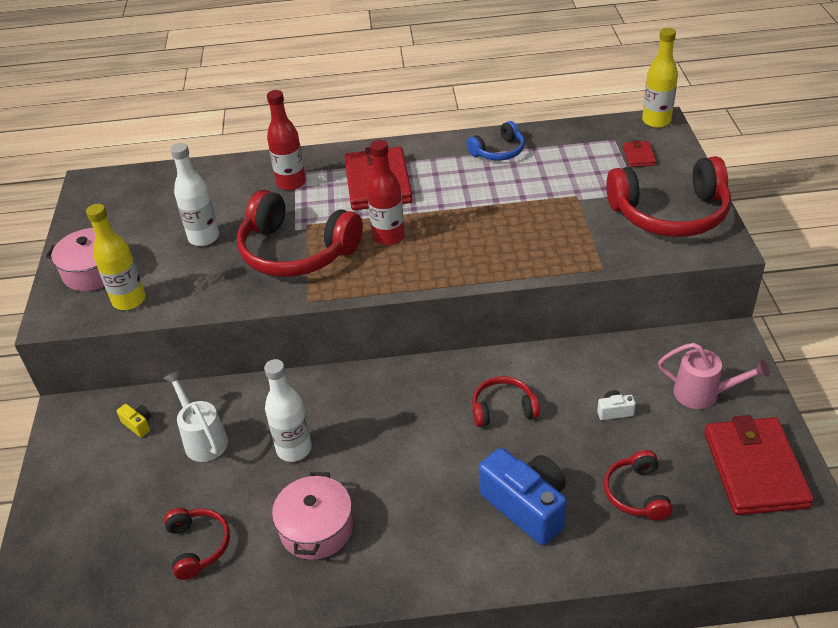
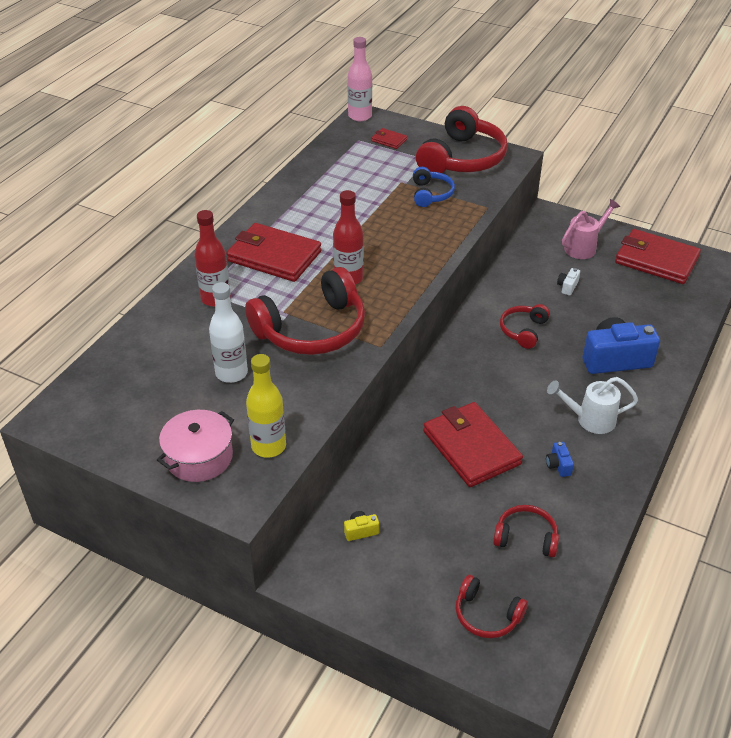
camera: 60 degrees left, 0 degrees up
(203, 439) = (414, 495): white watering can -> white watering can (590, 420)
(294, 449) = (471, 447): white bottle -> red wallet
(316, 528) = (558, 465): pink pot -> blue camera
(498, 151) = (308, 188): blue headphones -> blue headphones (431, 194)
(636, 493) = (639, 311): red headphones -> red headphones (486, 615)
(656, 121) = (360, 116): yellow bottle -> pink bottle

